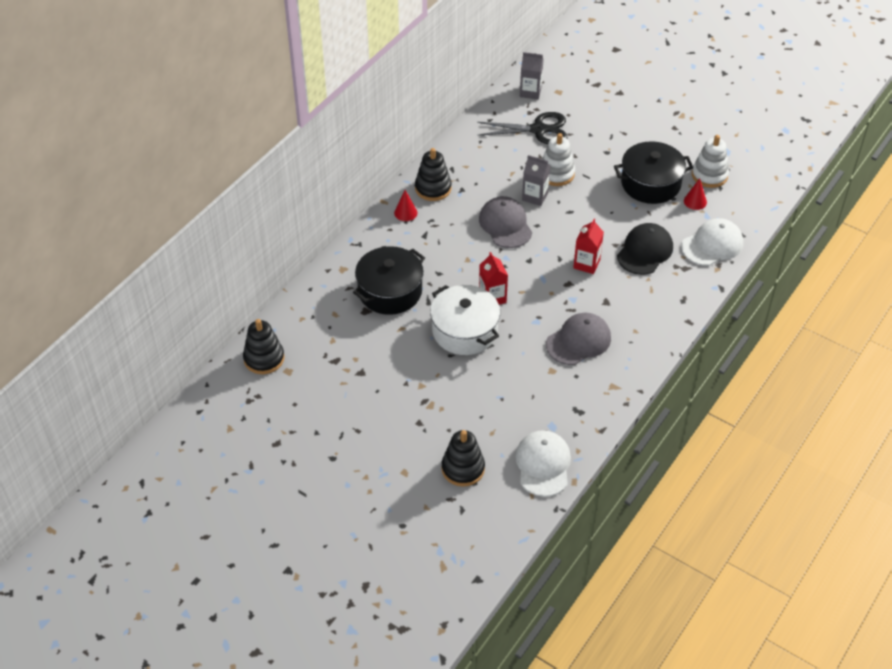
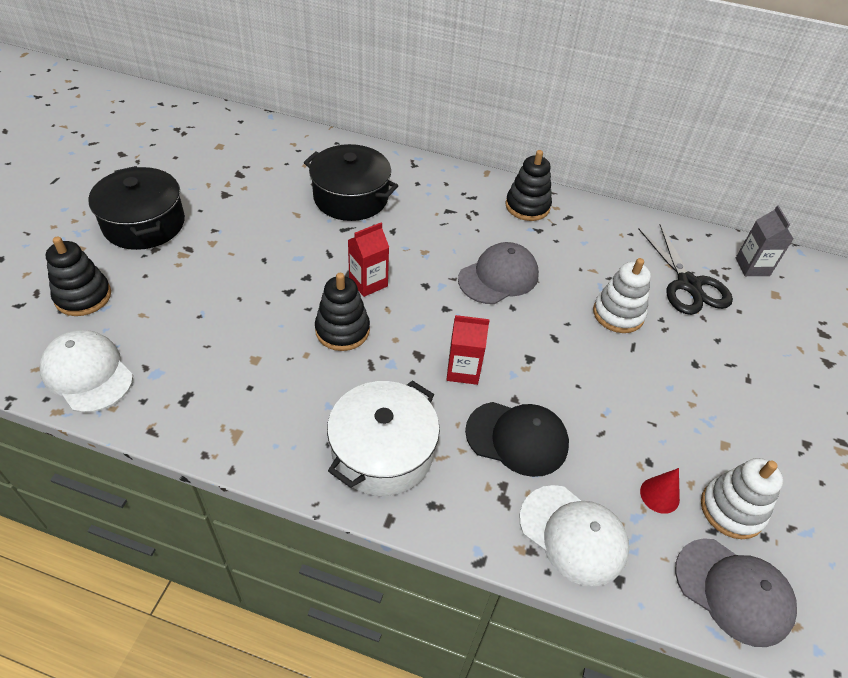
camera: 70 degrees right, 0 degrees up
(264, 358) = (233, 129): black stacking toy -> black stacking toy (342, 330)
(405, 212) = (477, 191): red cone -> none
(464, 331) = (306, 266): white pot -> white pot (382, 452)
(535, 196) = (563, 298): grey carton -> none
(543, 465) = (87, 373): white cap -> white cap turned 120 degrees counterclockwise
(578, 341) = (314, 381): grey cap -> grey cap (733, 591)
(650, 183) = (663, 427): black pot -> black pot (144, 223)

